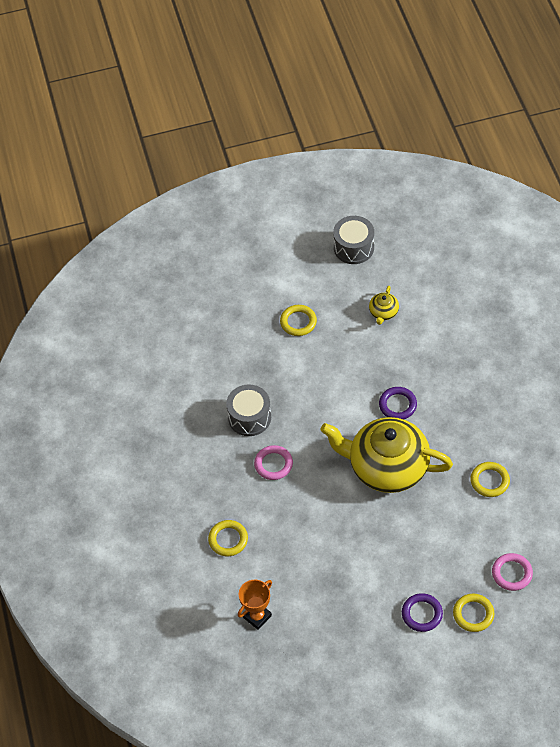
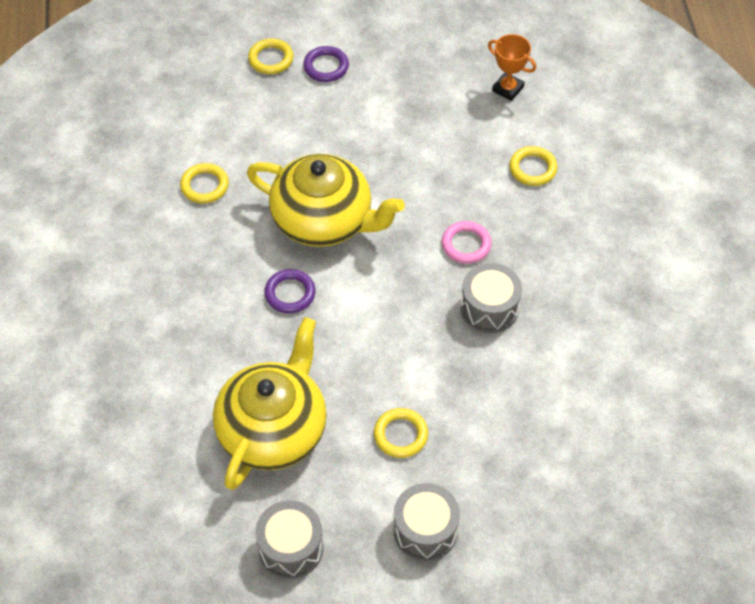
camera: 175 degrees left, 0 degrees up
(257, 616) = (507, 89): orange trophy -> orange trophy turned 75 degrees clockwise
(272, 270) = (425, 530): none -> grey drum
(383, 312) = (274, 429): yellow teapot -> yellow teapot, size x2.49
(512, 573) = (215, 90): pink ring -> none

